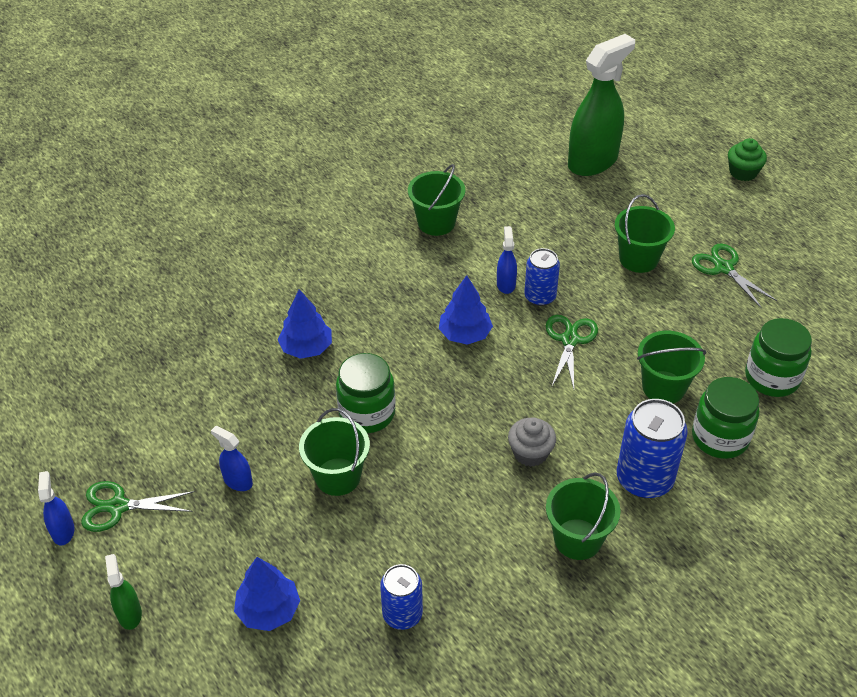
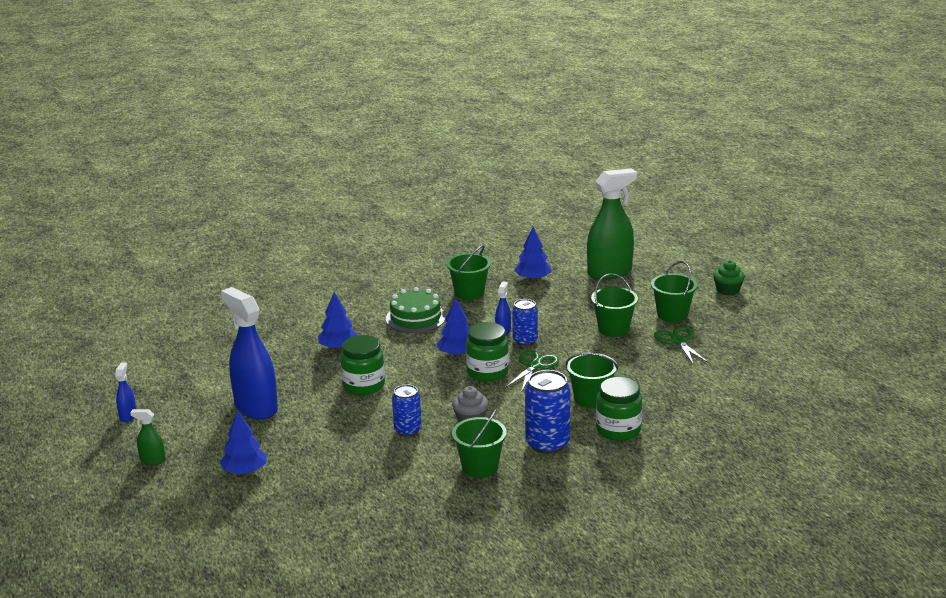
camera: 15 degrees right, 20 degrees down
(118, 506) = (169, 409): green scissors -> none
(129, 614) = (152, 460): green spray bottle -> green spray bottle turned 75 degrees counterclockwise
(237, 481) = (256, 407): blue spray bottle -> blue spray bottle, size x2.26
(338, 476) = (326, 414): green bucket -> green bucket (672, 315)
(386, 277) = (415, 318): none -> green cake
(402, 614) = (334, 486): blue can -> blue can (407, 430)
(505, 186) = (533, 279): none -> blue tree
(772, 378) = (679, 404): green jar -> green jar (487, 372)

